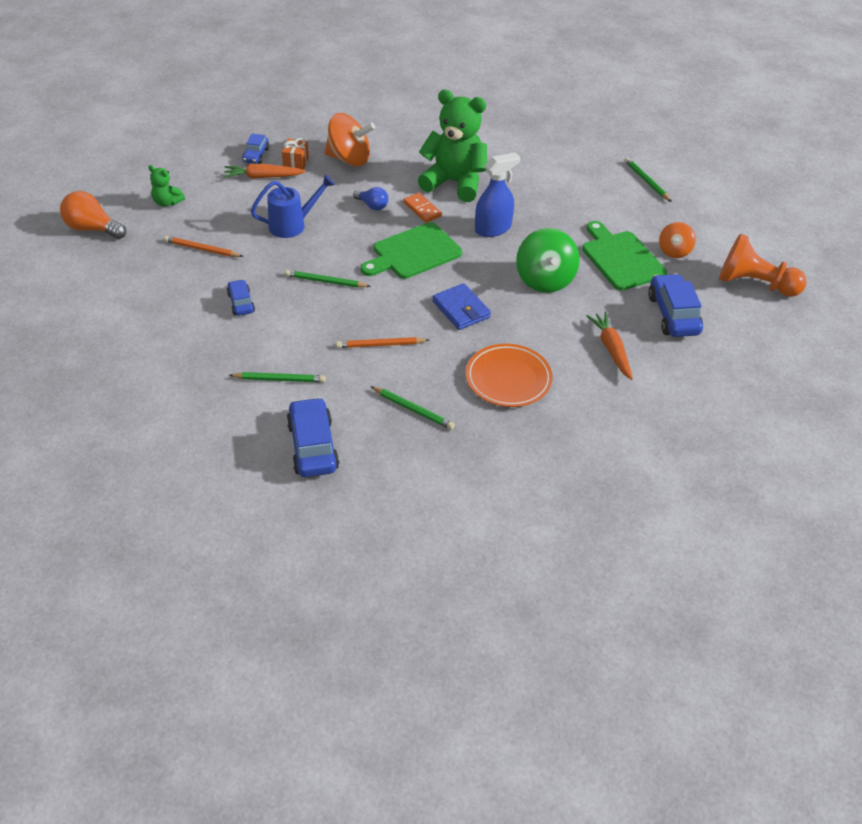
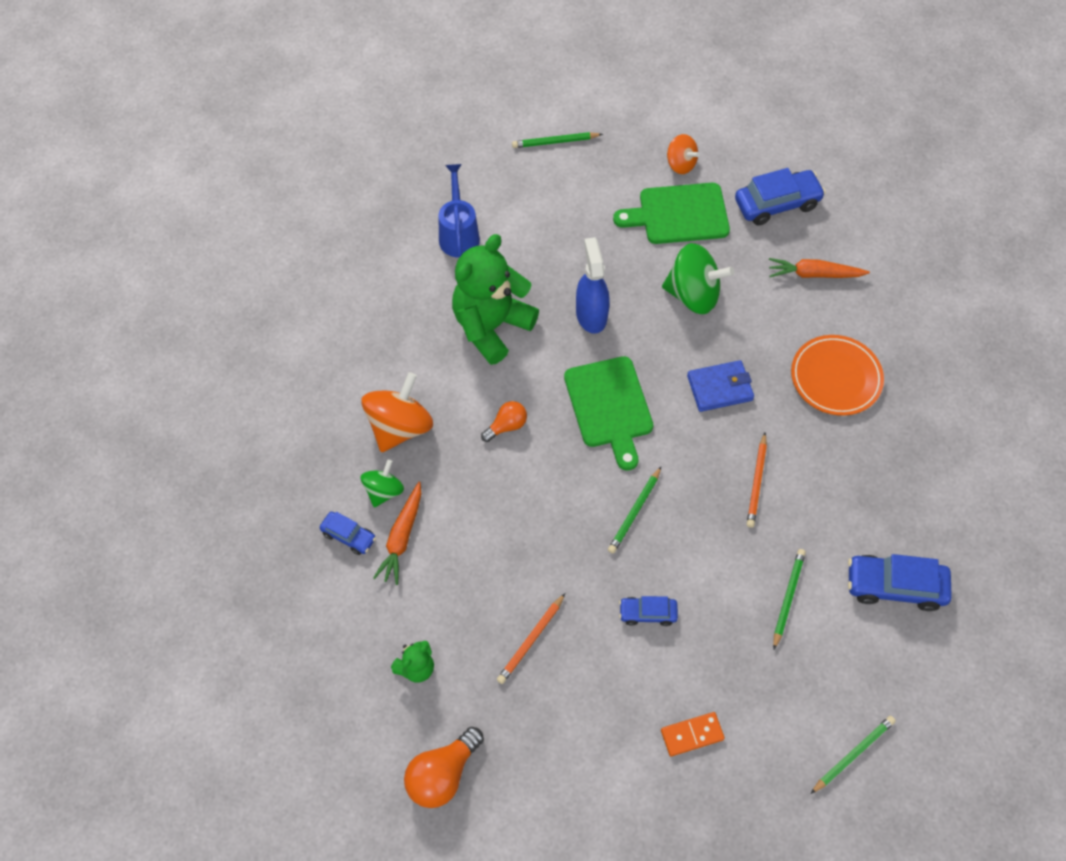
camera: 70 degrees left, 15 degrees up
(292, 225) = (515, 524): blue watering can -> blue watering can (459, 234)
(296, 162) = (384, 491): orange gift -> green spinning top
(372, 206) = (506, 426): blue light bulb -> orange light bulb
(413, 409) = (861, 477): green pencil -> green pencil (853, 754)
(422, 209) = (531, 375): orange domino -> orange domino (692, 735)
(673, 314) = (777, 204): blue car -> blue car turned 150 degrees clockwise
(754, 284) = (750, 120): orange pawn -> none

